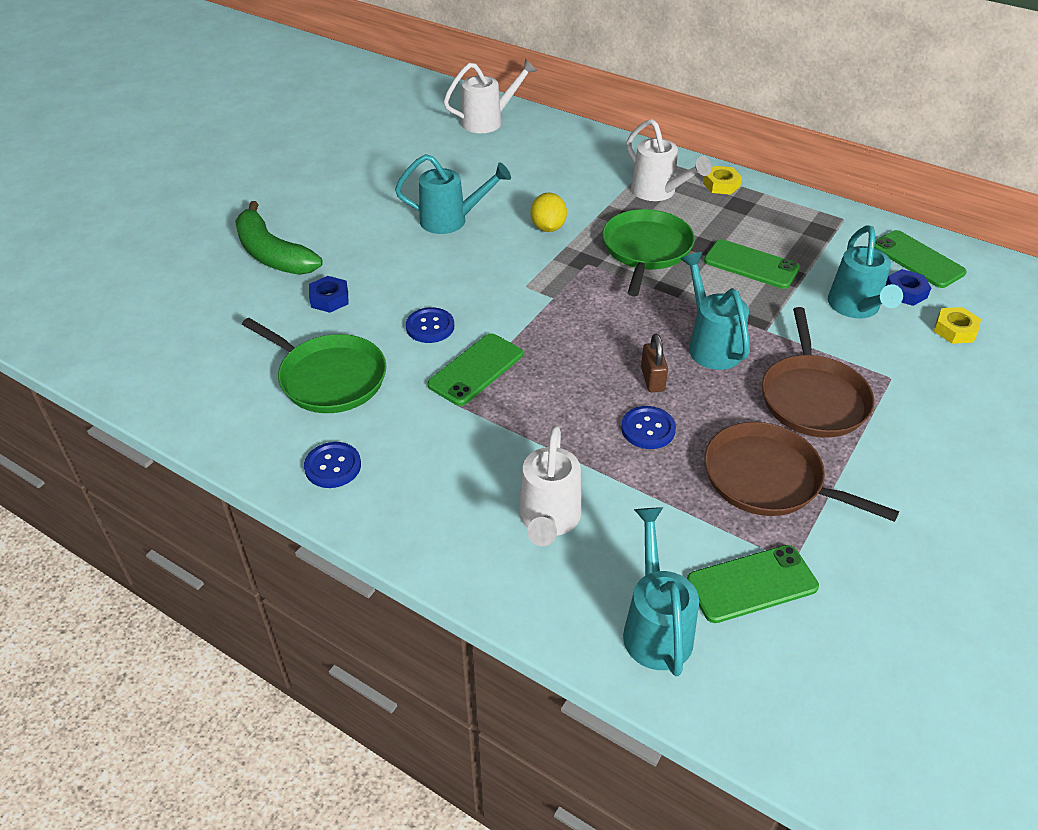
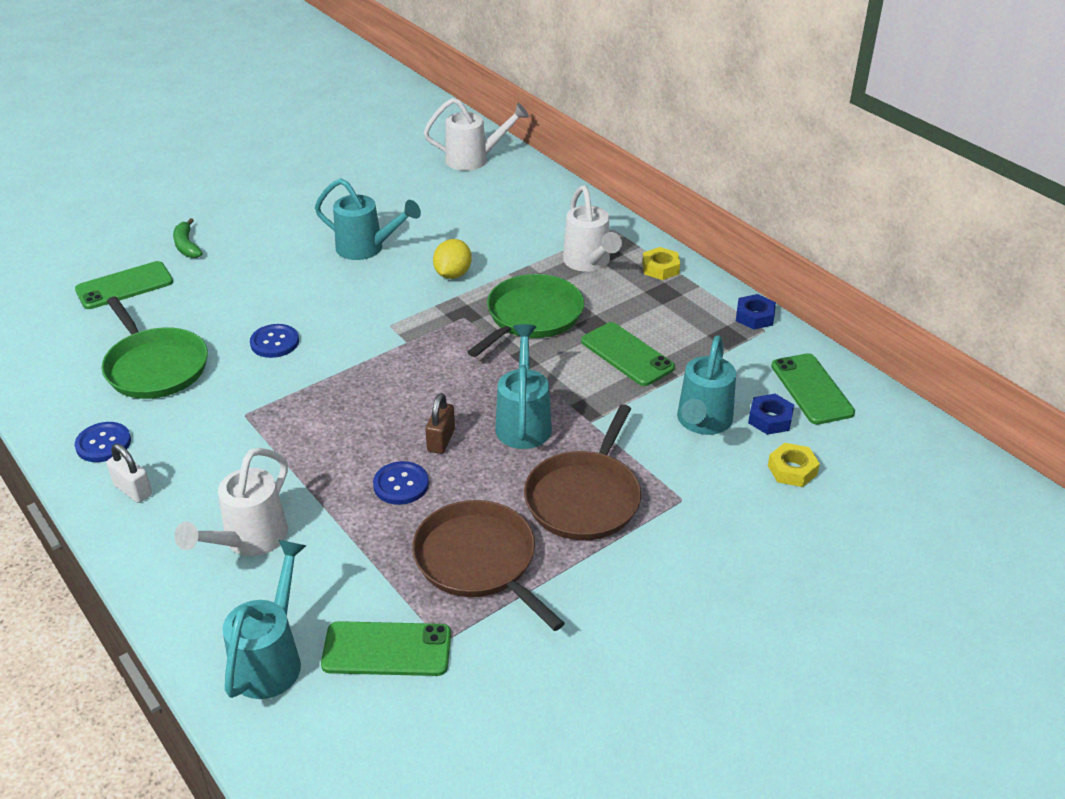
camera: 20 degrees right, 5 degrees down
(272, 254) = (187, 246): green banana -> green banana, size x0.52
(329, 299) = (206, 297): blue nut -> blue nut (754, 316)
(398, 504) = (133, 490): none -> white padlock
(476, 369) = (286, 391): green phone -> green phone (124, 286)

